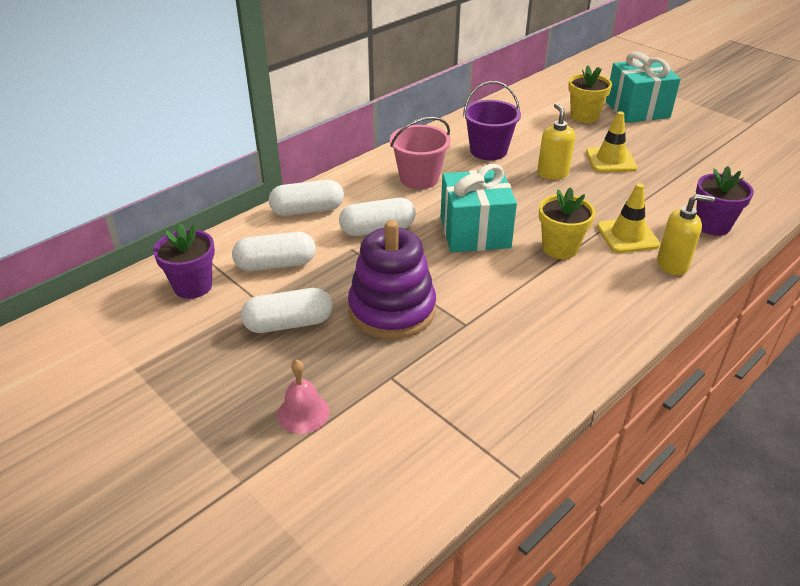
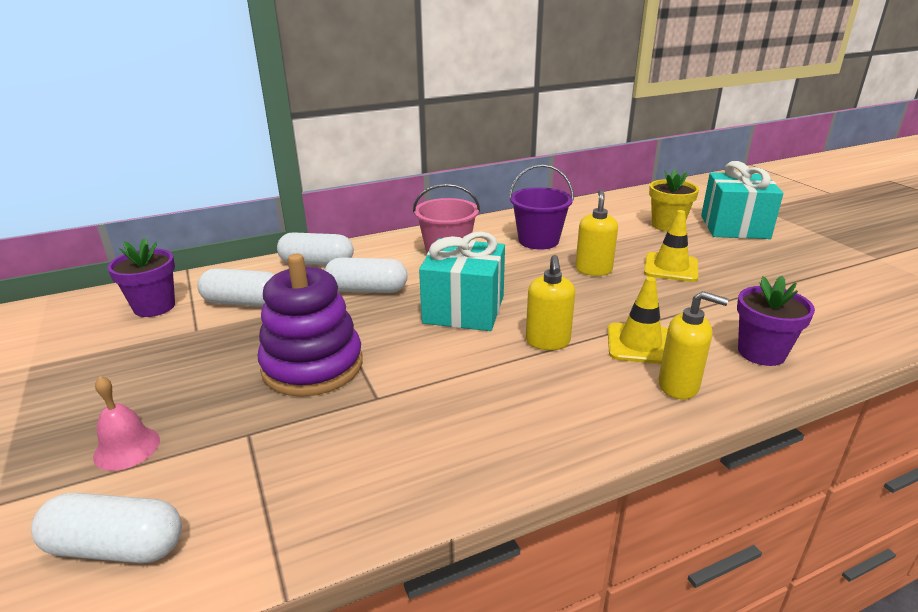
camera: 20 degrees right, 10 degrees down
(288, 324) = (202, 357): white capsule -> white capsule (116, 547)
(560, 248) = (547, 342): yellow flower pot -> yellow soap dispenser

